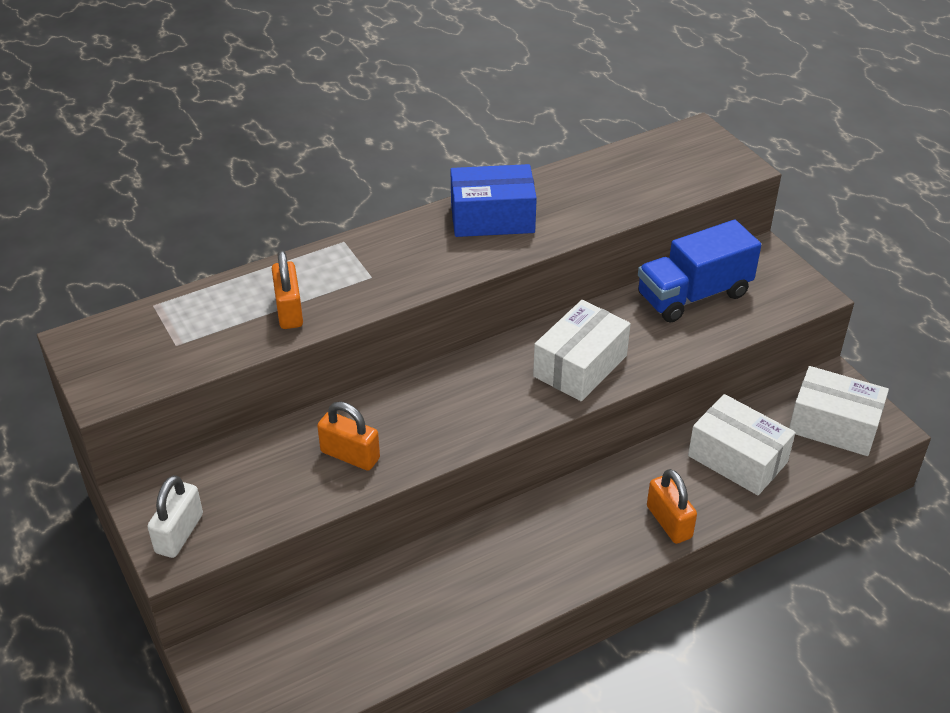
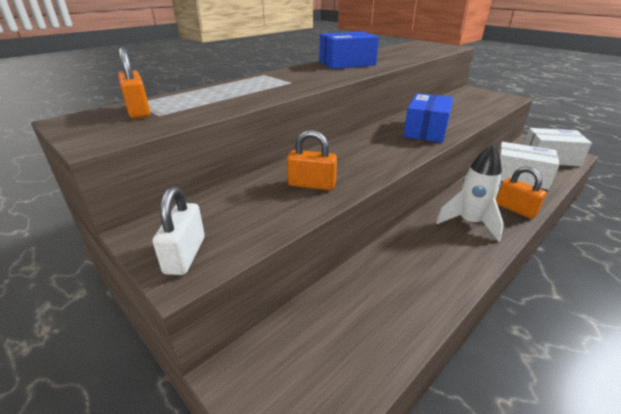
camera: 15 degrees left, 10 degrees down
(289, 311) = (243, 96): orange padlock -> orange padlock (138, 111)
(580, 366) = (426, 130): white box -> blue box
(581, 532) = (469, 223): none -> white rocket
(693, 295) = (456, 103): blue truck -> none

